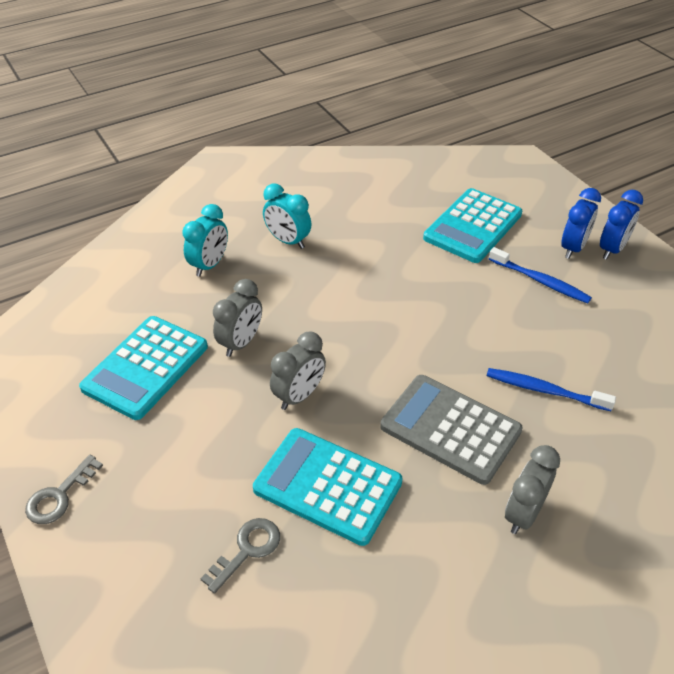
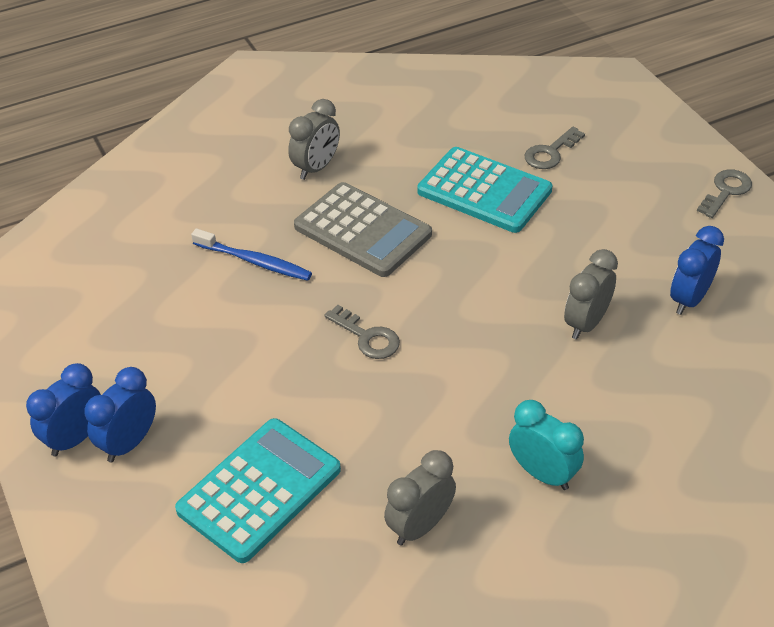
camera: 175 degrees left, 0 degrees up
(146, 367) = (689, 299): turquoise calculator -> blue clock
(209, 265) = (650, 435): turquoise clock -> none
(299, 395) = (514, 265): grey clock -> grey clock (420, 526)
(423, 325) = (367, 337): none -> grey key
(540, 281) = (200, 391): blue toothbrush -> none

